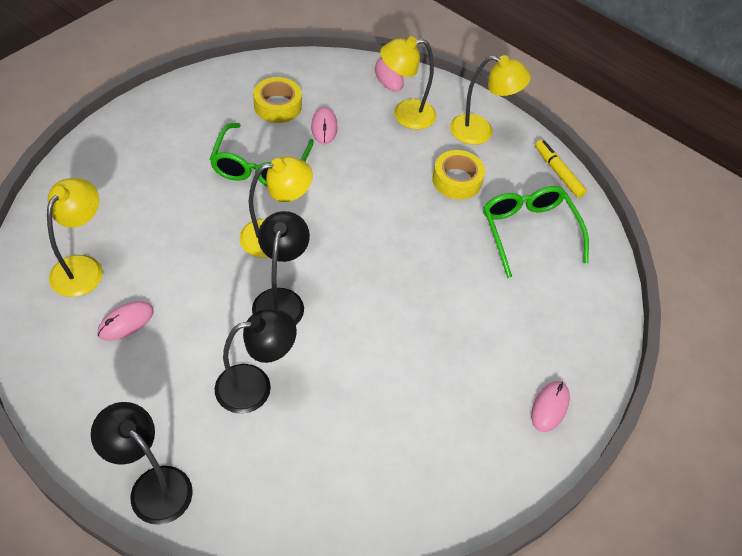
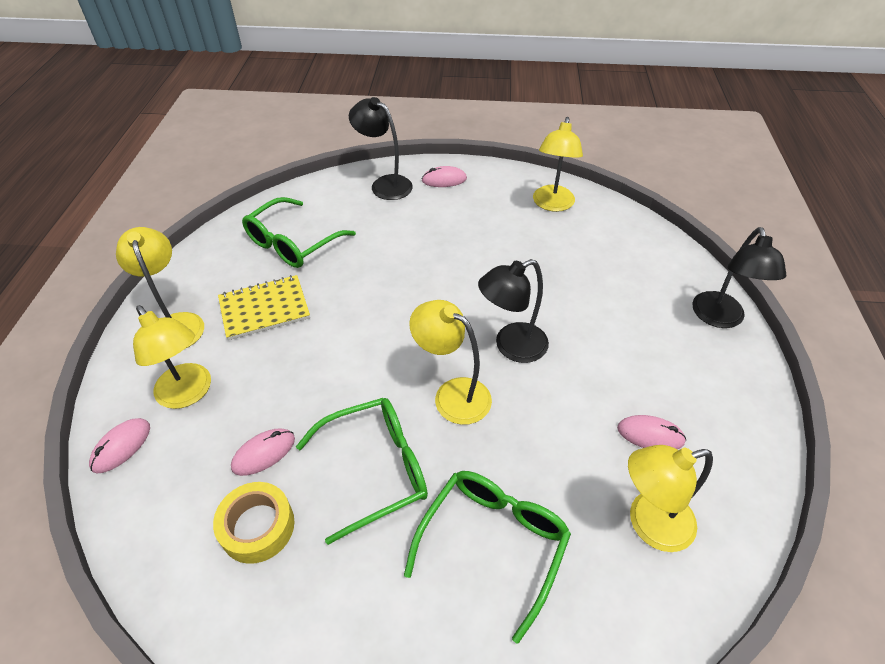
camera: 120 degrees left, 5 degrees down
(159, 188) = (492, 544): none -> green glasses
(255, 386) = (595, 314): black lamp -> black lamp (384, 184)
(428, 481) = (552, 204): none -> yellow lamp
(457, 180) = (264, 309): yellow tape -> yellow notebook
(558, 172) = (201, 253): yellow marker -> none

